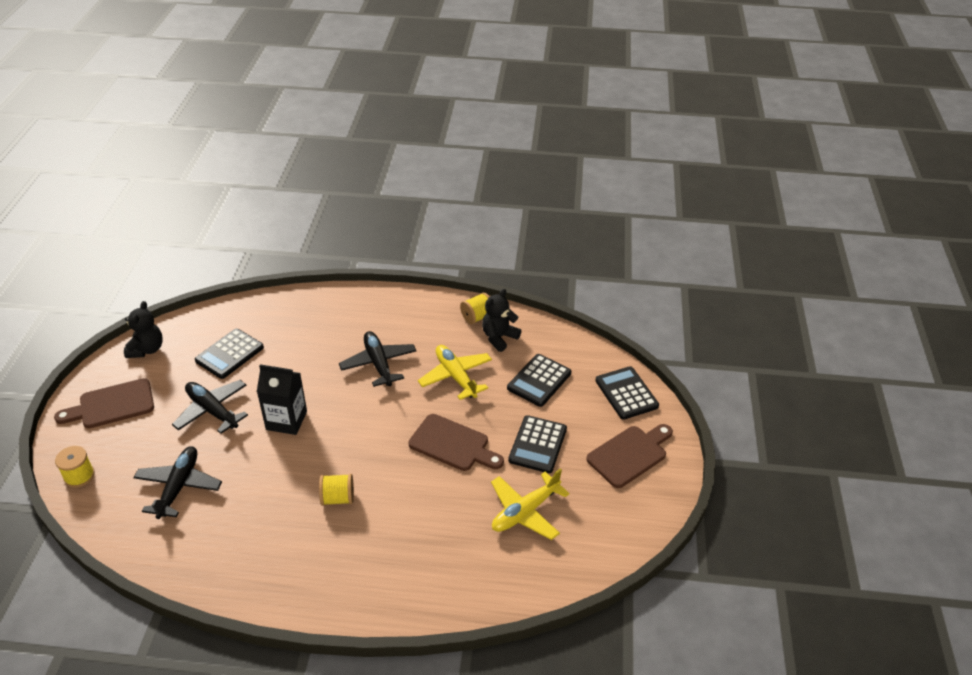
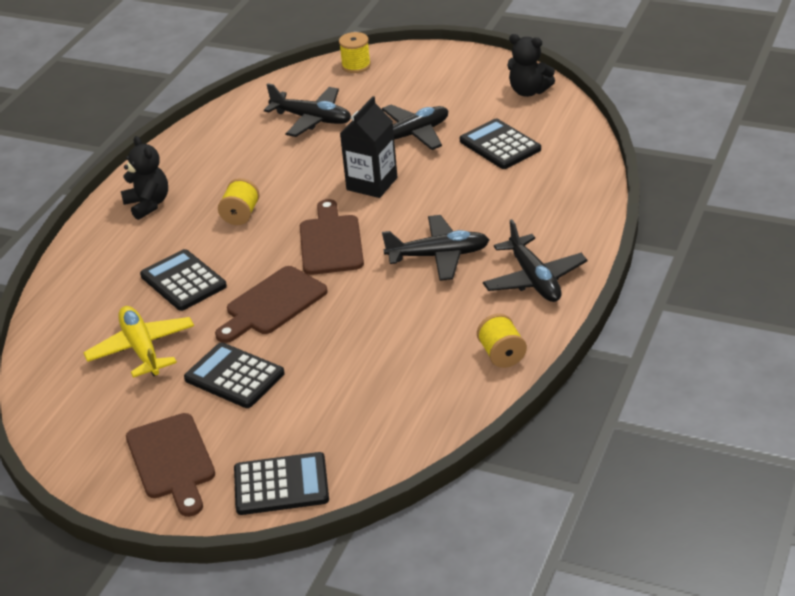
camera: 110 degrees right, 5 degrees down
(112, 405) = (447, 76): brown cutting board -> brown cutting board (331, 242)
(397, 313) = (534, 279): none -> black plane
(456, 376) = (387, 320): yellow plane -> none
(499, 337) = (449, 371): black teddy bear -> black teddy bear (148, 204)
(539, 381) = (346, 397): black calculator -> black calculator (183, 281)

